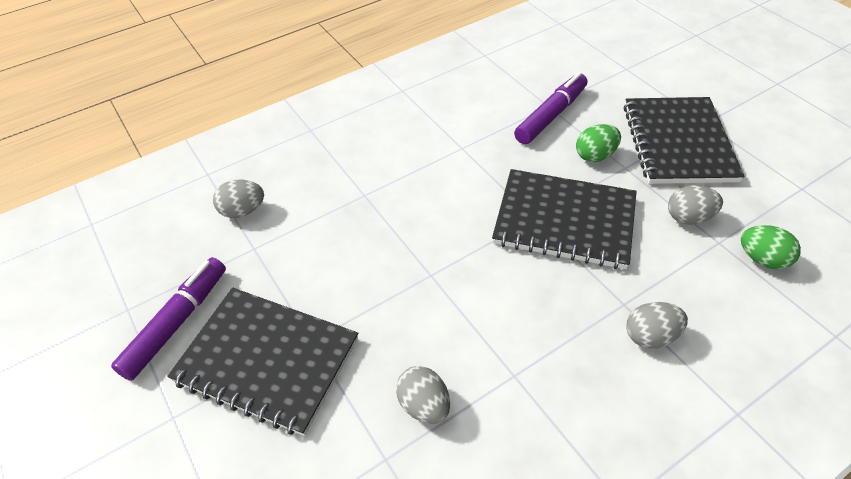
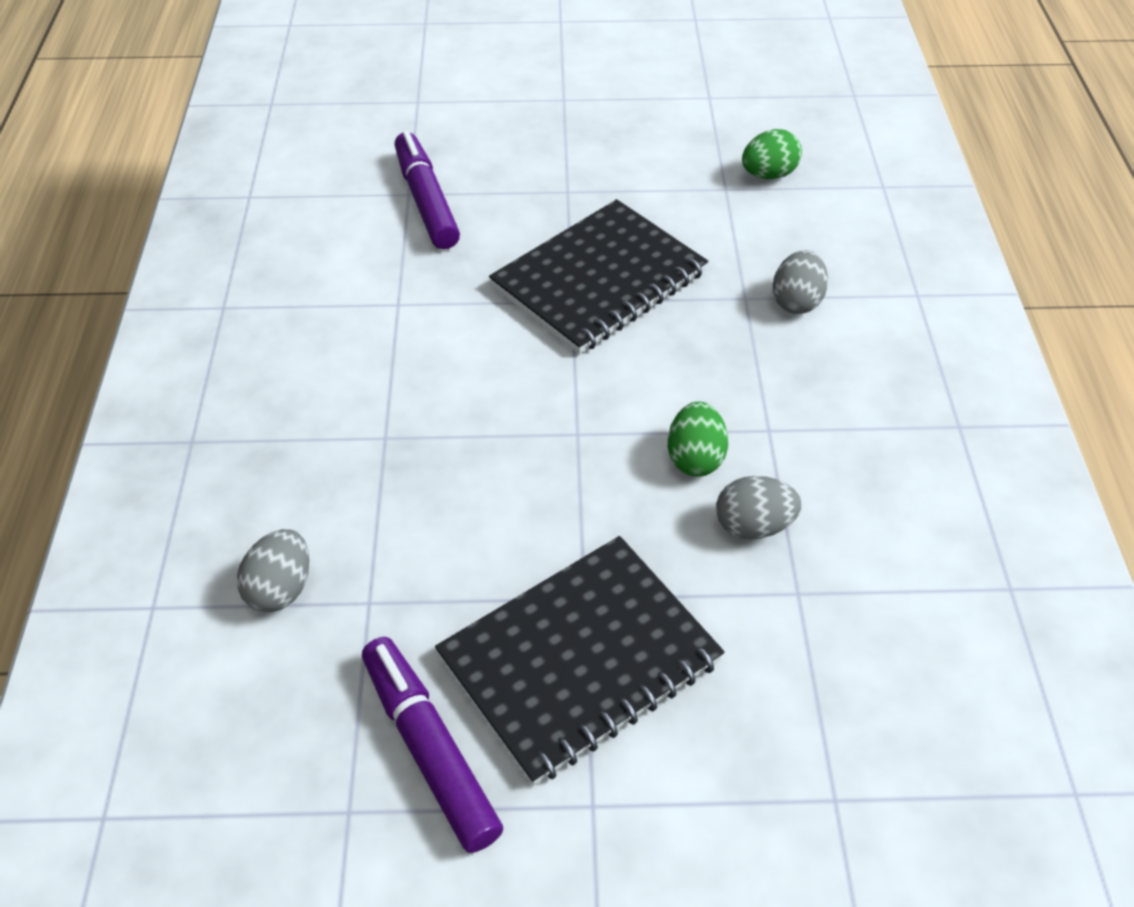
camera: 60 degrees left, 0 degrees up
(595, 155) = (527, 203): green egg -> green egg (695, 458)
(678, 143) = (571, 134): black notebook -> none
(688, 217) = (677, 189): grey egg -> none

